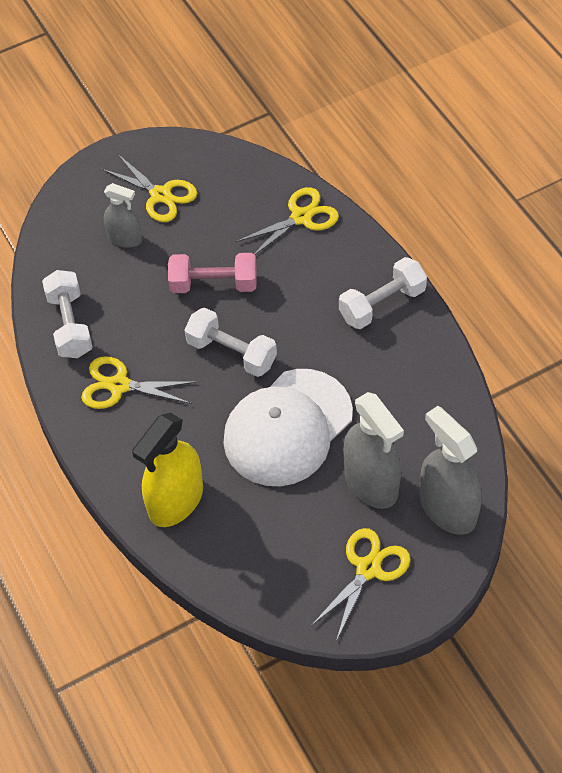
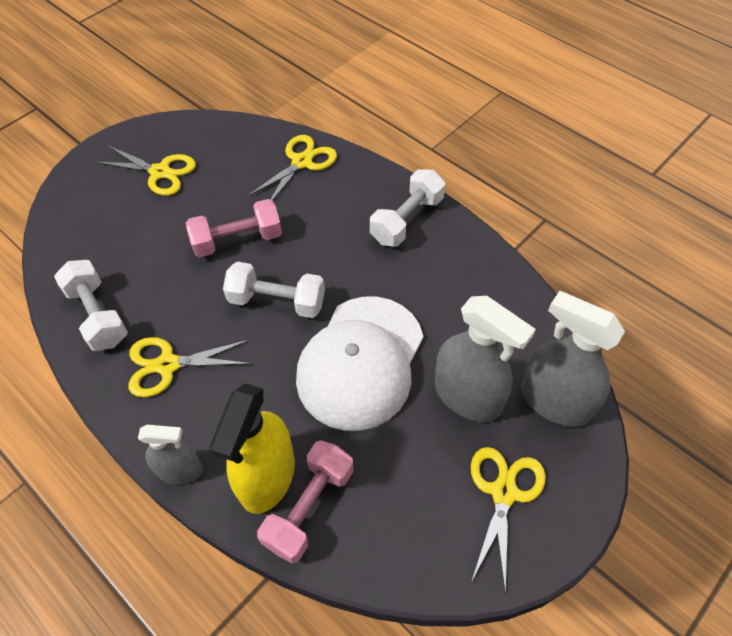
camera: 20 degrees left, 0 degrees up
(125, 238) = (135, 218): grey spray bottle -> grey spray bottle (180, 470)
(202, 534) = (309, 507): none -> pink dumbbell

